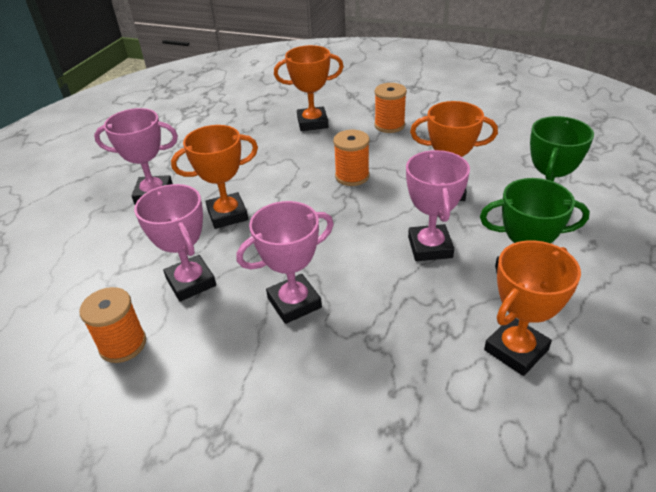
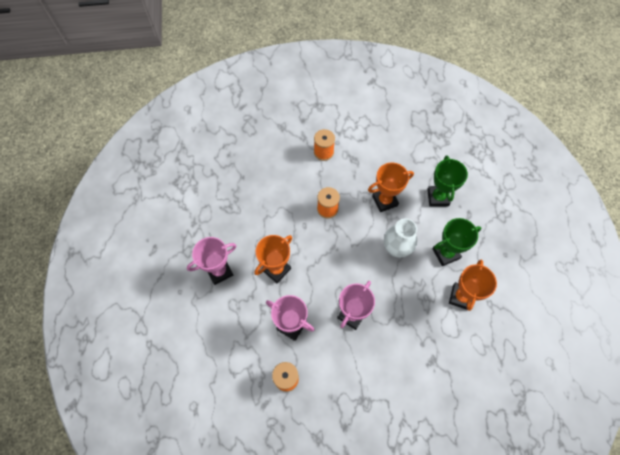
camera: 30 degrees left, 25 degrees up
(312, 123) = (274, 166): orange trophy -> none
(430, 247) = (396, 248): pink trophy -> white vase

